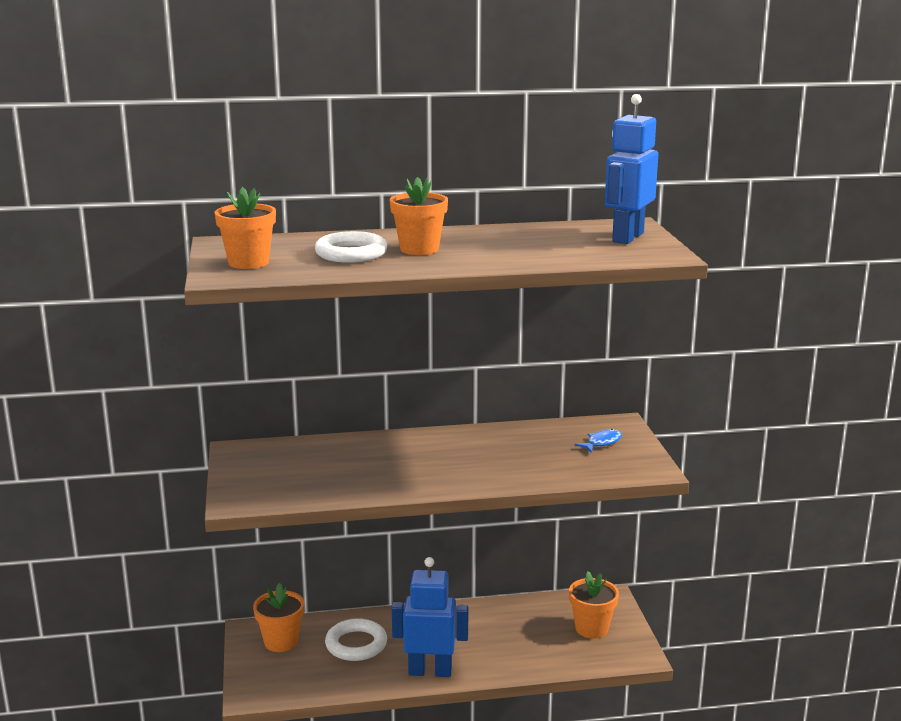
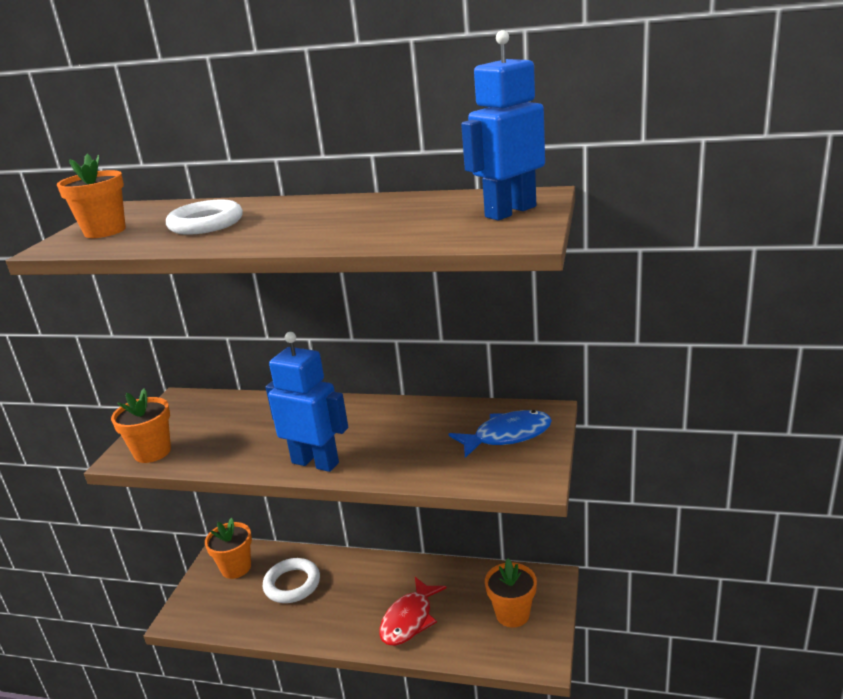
camera: 25 degrees right, 5 degrees up
(419, 249) = (274, 221): orange flower pot -> orange flower pot (152, 452)
(430, 671) = (334, 630): blue robot -> blue robot (315, 462)
(498, 650) = (409, 619): none -> red fish
(601, 443) = (507, 436): blue fish -> blue fish, size x1.74

